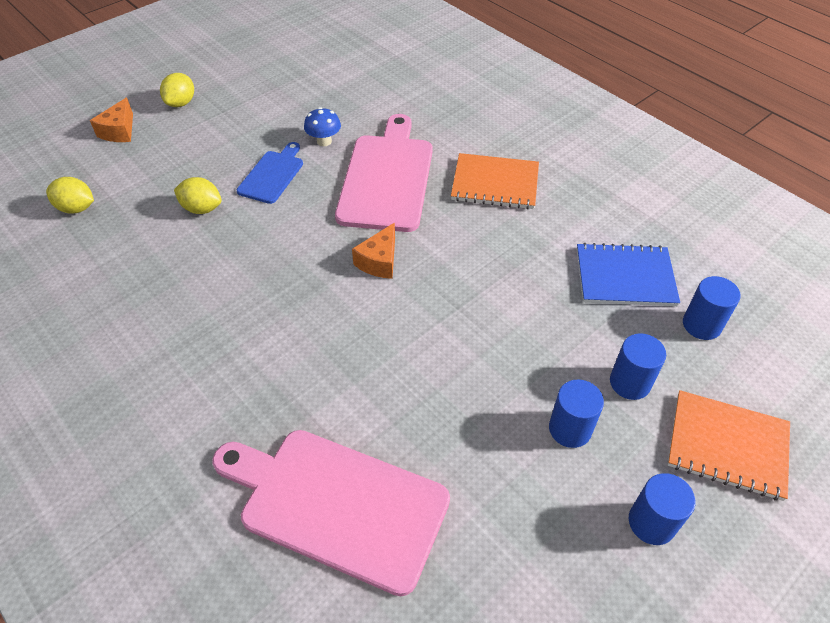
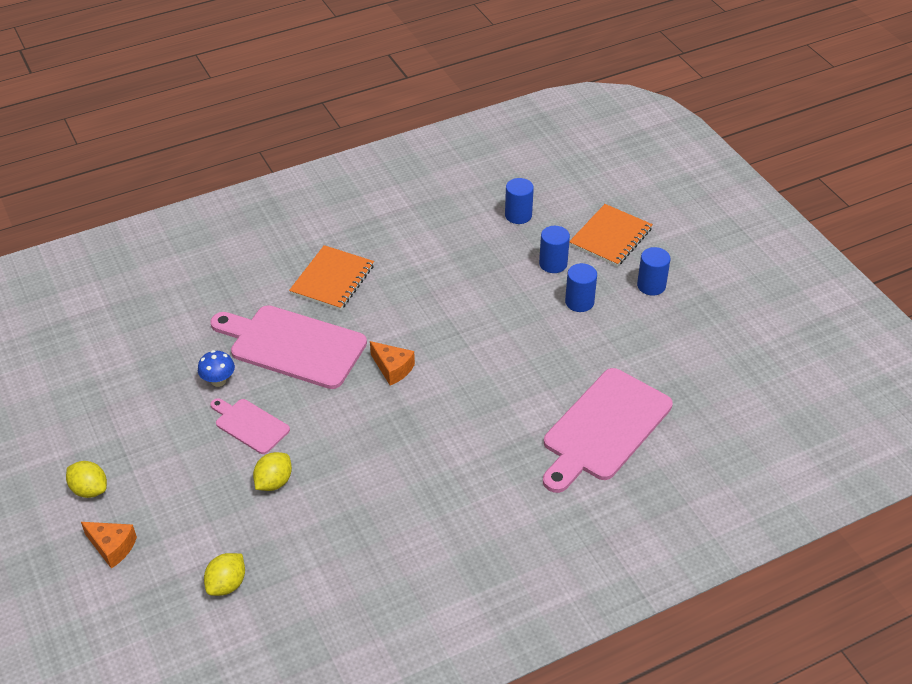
camera: 75 degrees left, 5 degrees down
(272, 175) = (250, 425): blue cutting board -> pink cutting board
(625, 277) = (462, 237): blue notebook -> none

